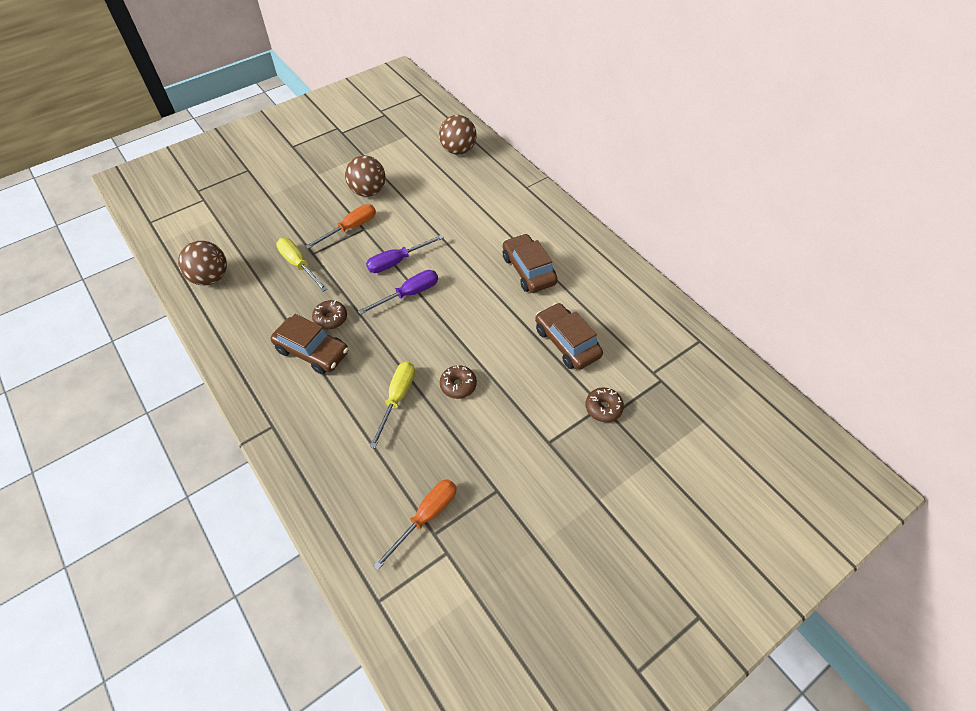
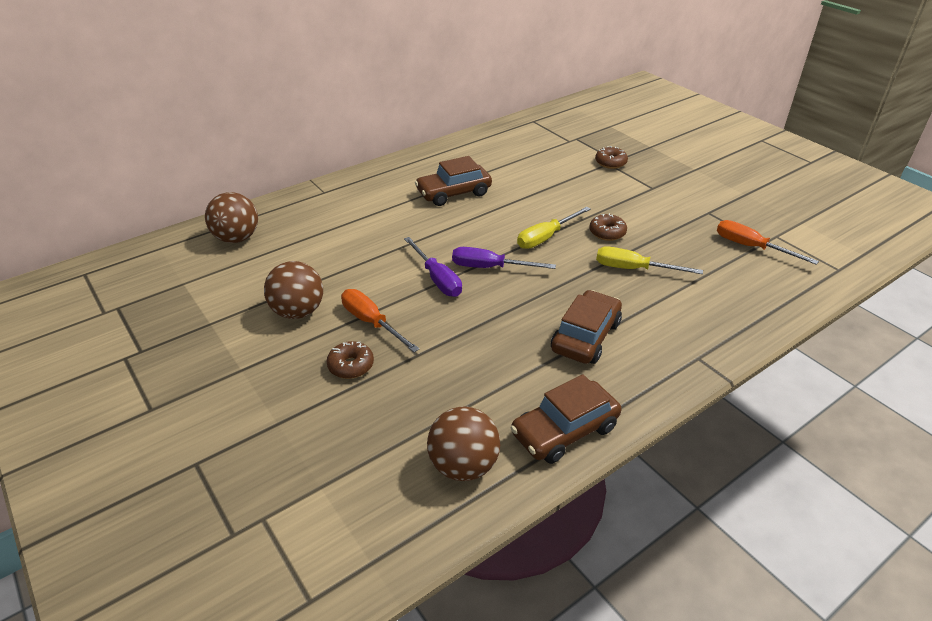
camera: 90 degrees left, 15 degrees down
(299, 264) = (439, 366): yellow screwdriver -> yellow screwdriver (546, 237)
(330, 318) = (533, 326): brown donut -> brown donut (351, 366)
(409, 294) = (490, 267): purple screwdriver -> purple screwdriver turned 45 degrees counterclockwise
(566, 342) = (545, 176): brown car -> brown car (565, 431)

